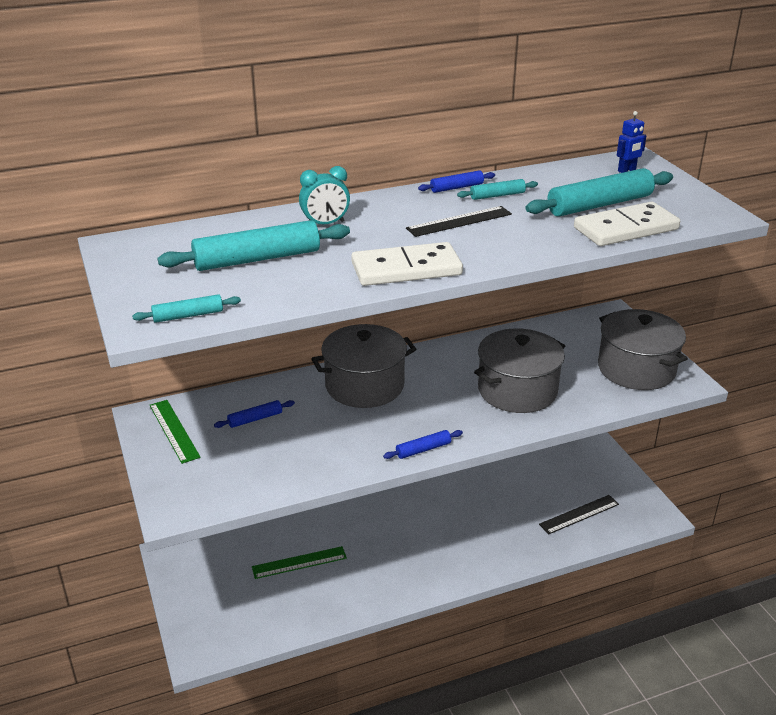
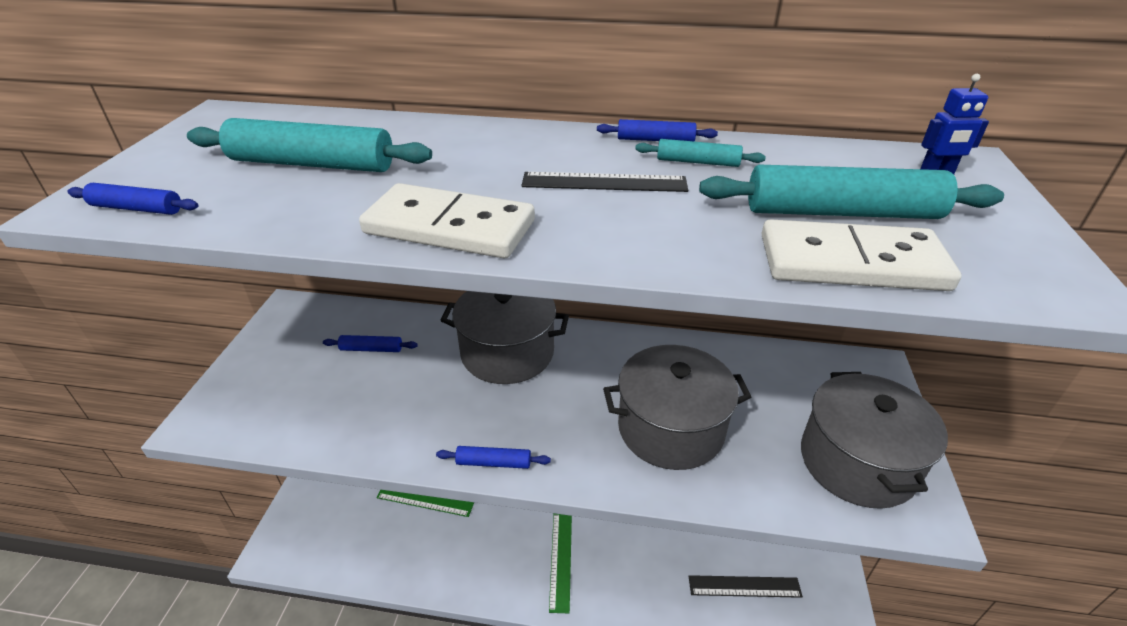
camera: 30 degrees right, 5 degrees up
(174, 430) = (294, 332): green ruler -> green ruler (561, 560)
(188, 315) = (137, 208): turquoise rolling pin -> blue rolling pin
(325, 224) = (443, 144): turquoise clock -> none

